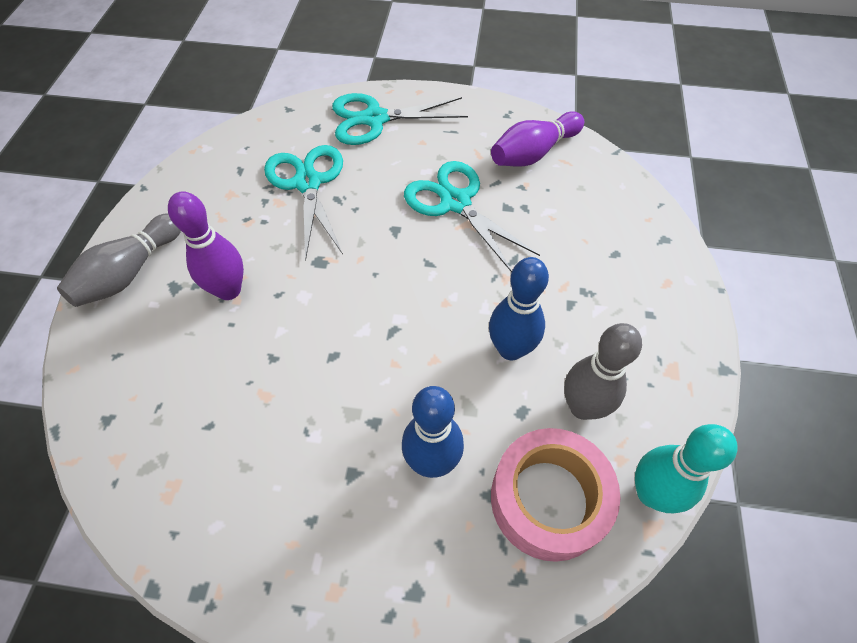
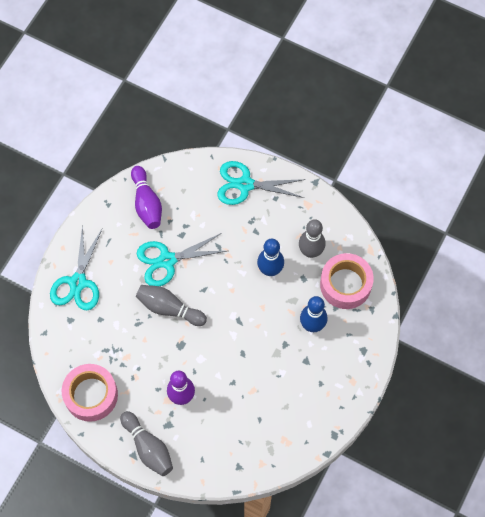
camera: 70 degrees left, 10 degrees up
(206, 180) = (91, 395): none -> pink tape
(308, 183) = (118, 337): turquoise scissors -> turquoise scissors (245, 184)
(377, 228) = (169, 308): none -> grey bowling pin
(651, 493) = (357, 243): turquoise bowling pin -> none

